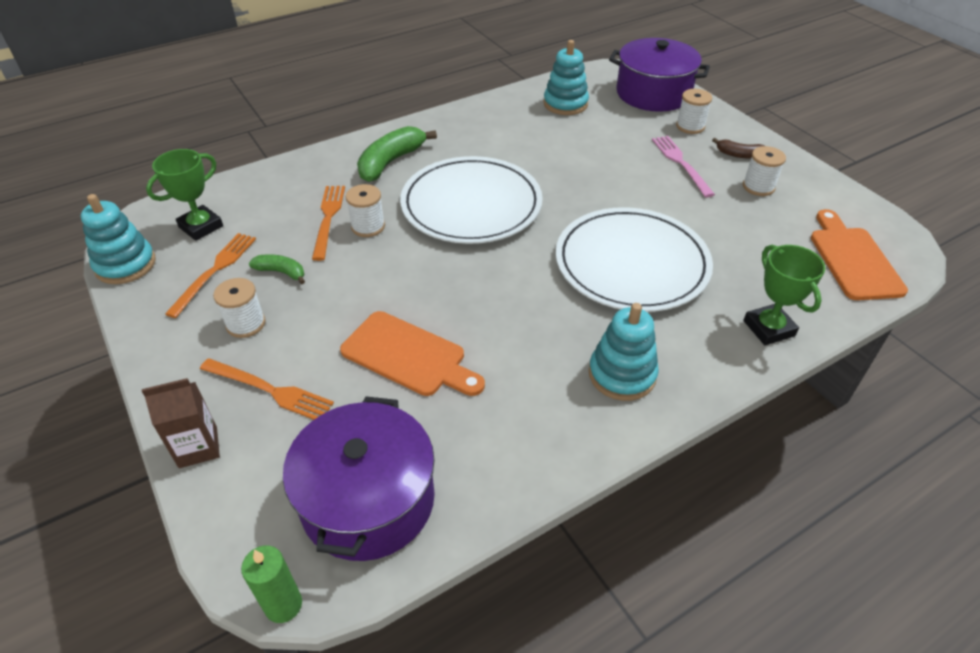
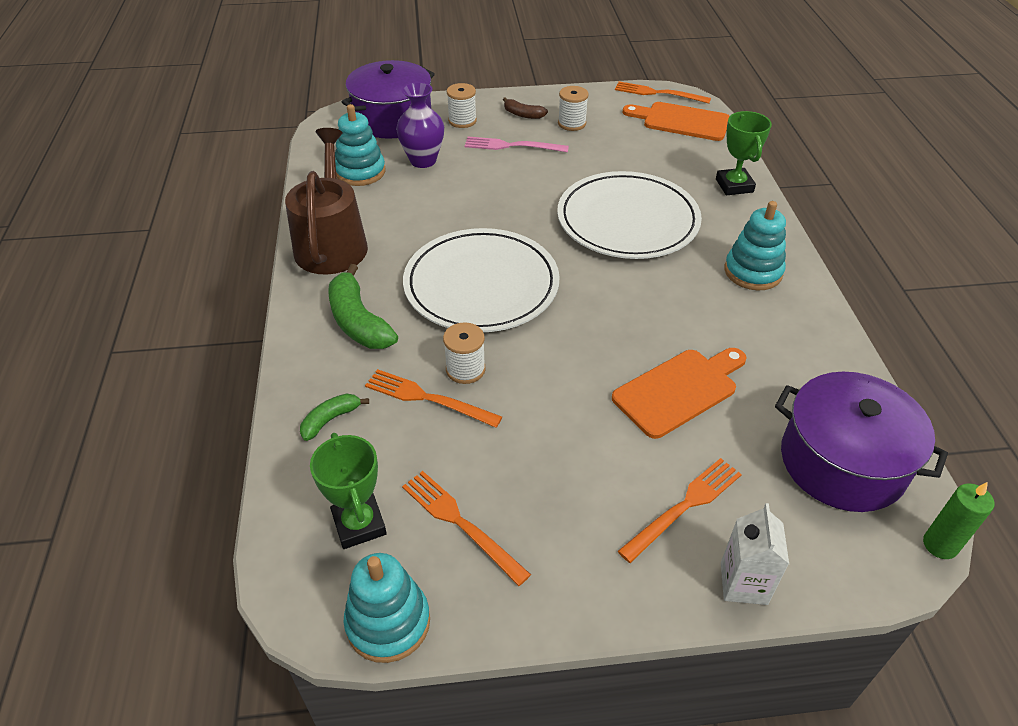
camera: 65 degrees left, 0 degrees up
(198, 447) = (743, 583): brown carton -> white carton
(246, 324) = (572, 509): white spool -> none
(281, 272) = (500, 460): green banana -> green banana (330, 420)
(468, 122) = (332, 243): none -> brown watering can
(610, 126) = (423, 160): none -> purple vase
(739, 155) = (523, 115): brown banana -> brown banana turned 75 degrees clockwise
(768, 328) = (734, 185): green trophy -> green trophy turned 75 degrees clockwise
(890, 229) = (658, 93): none -> orange fork

